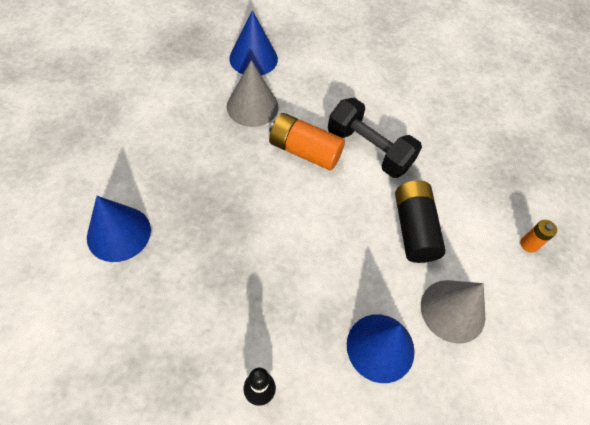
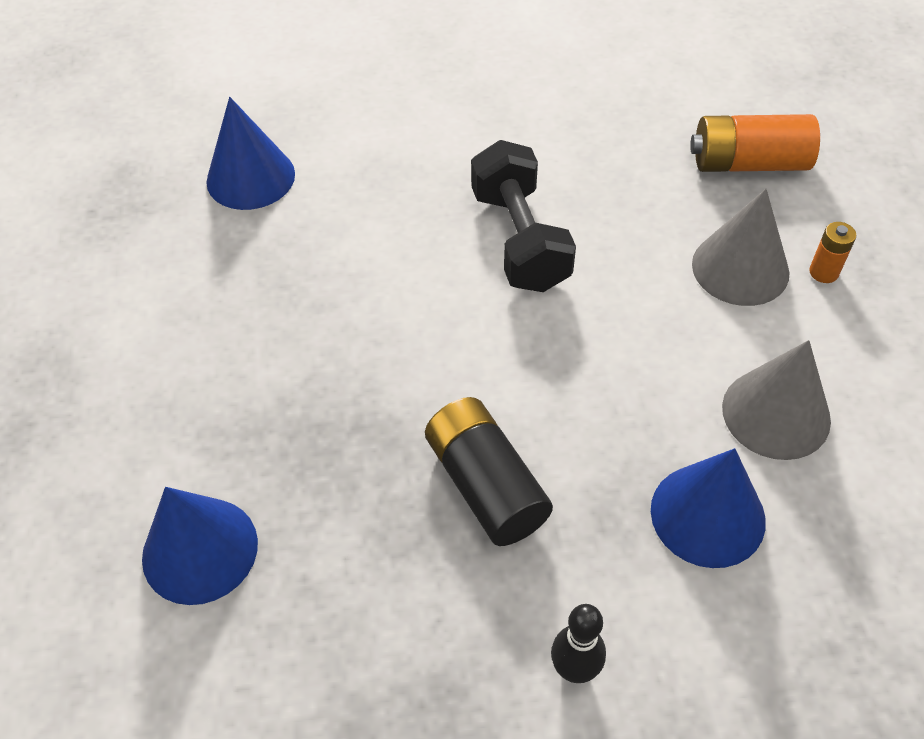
camera: 20 degrees left, 5 degrees down
(252, 106) = (296, 253): grey cone -> grey cone (740, 268)
(305, 151) = (423, 285): orange battery -> orange battery (748, 163)
(369, 150) = (520, 240): black dumbbell -> black dumbbell turned 60 degrees clockwise
(414, 229) = (654, 325): black battery -> black battery (486, 485)

